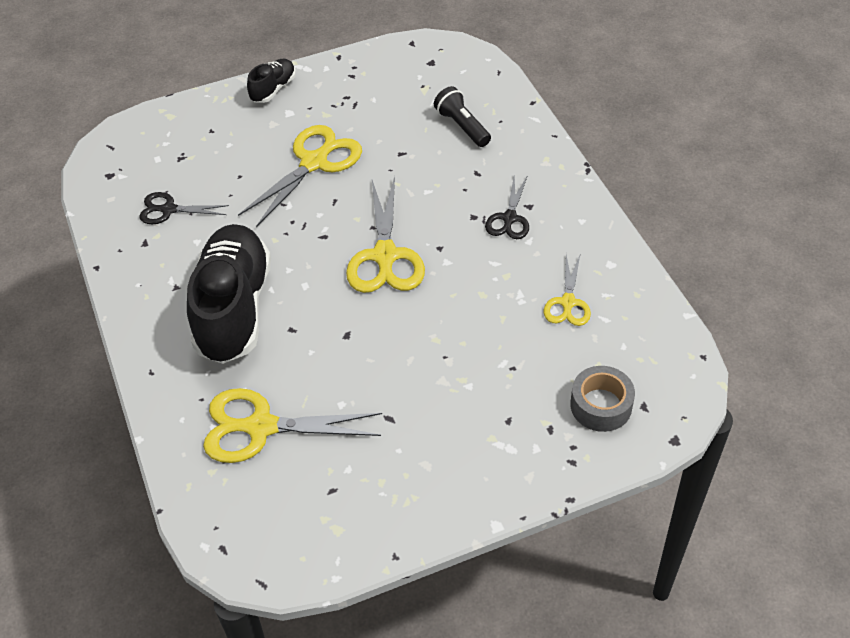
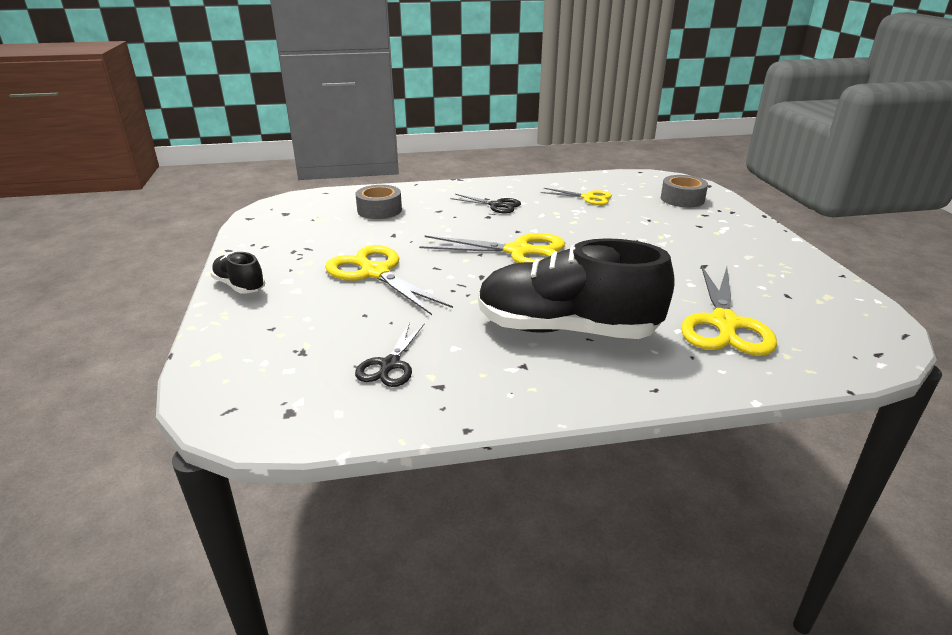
camera: 80 degrees left, 20 degrees down
(462, 126) = (379, 210): black flashlight -> grey tape

